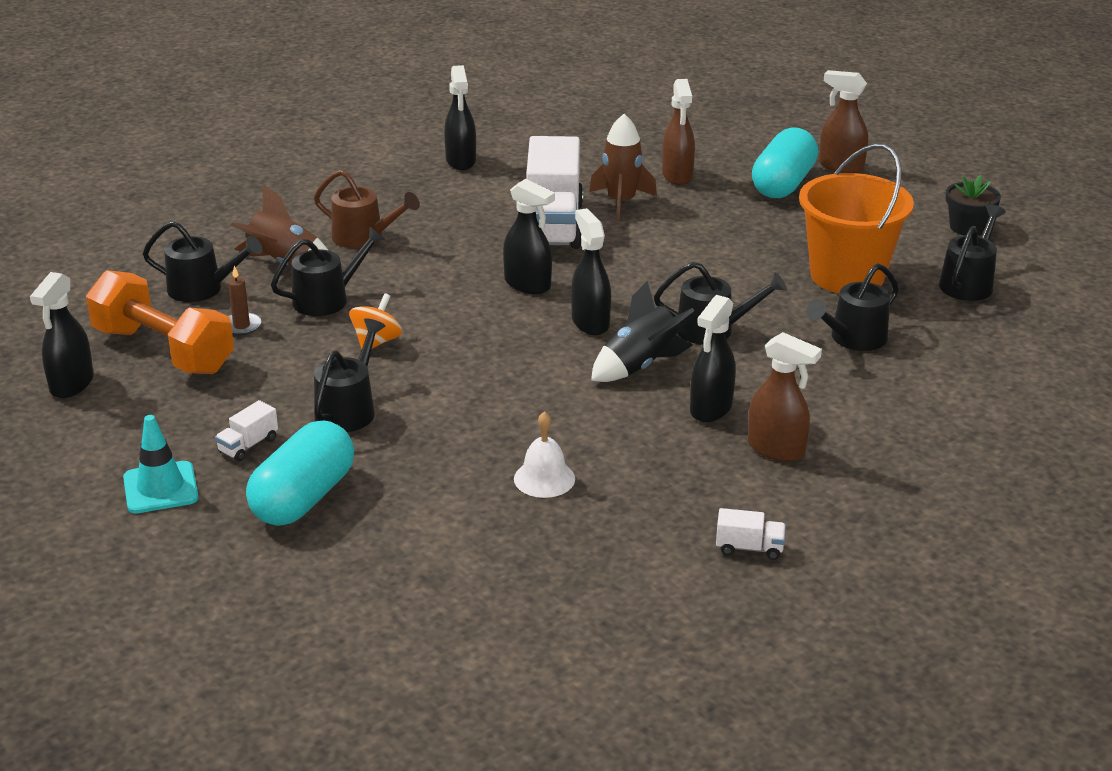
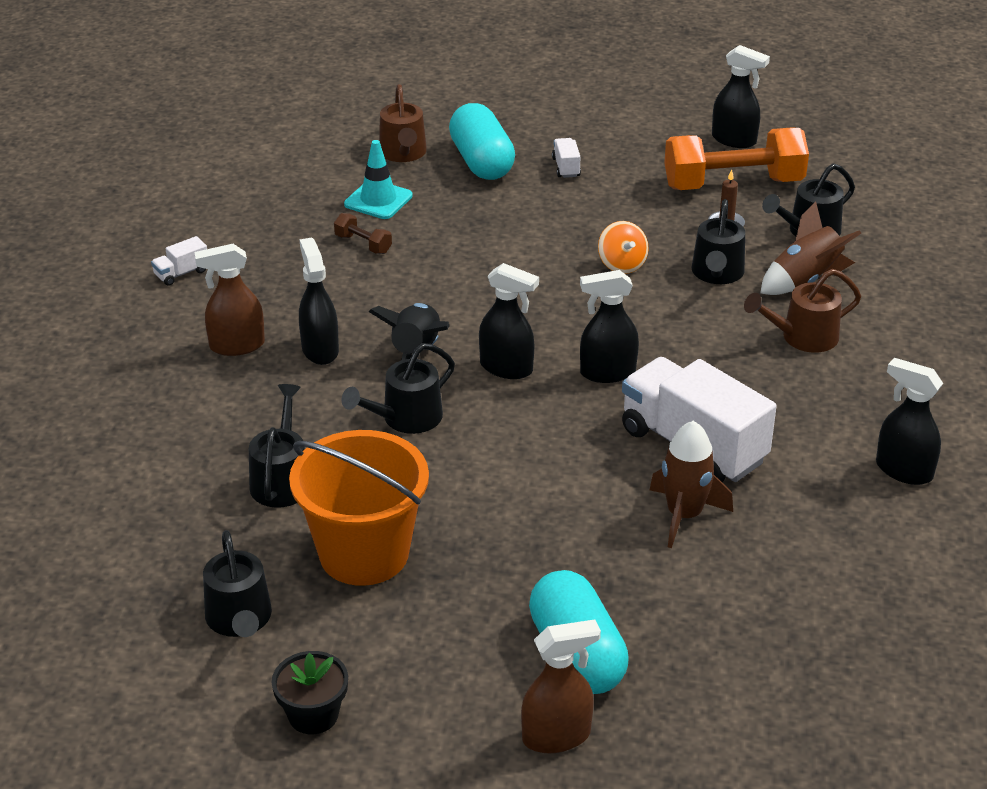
camera: 135 degrees right, 5 degrees up
(71, 384) = (734, 140): black spray bottle -> black spray bottle turned 150 degrees clockwise
(160, 488) = (565, 126): turquoise traffic cone -> turquoise traffic cone (378, 200)
(348, 409) = (551, 216): black watering can -> none
(353, 556) = (403, 153): none -> brown watering can
(544, 478) = (363, 244): white bell -> brown dumbbell
(677, 175) = (693, 592): brown spray bottle -> none

